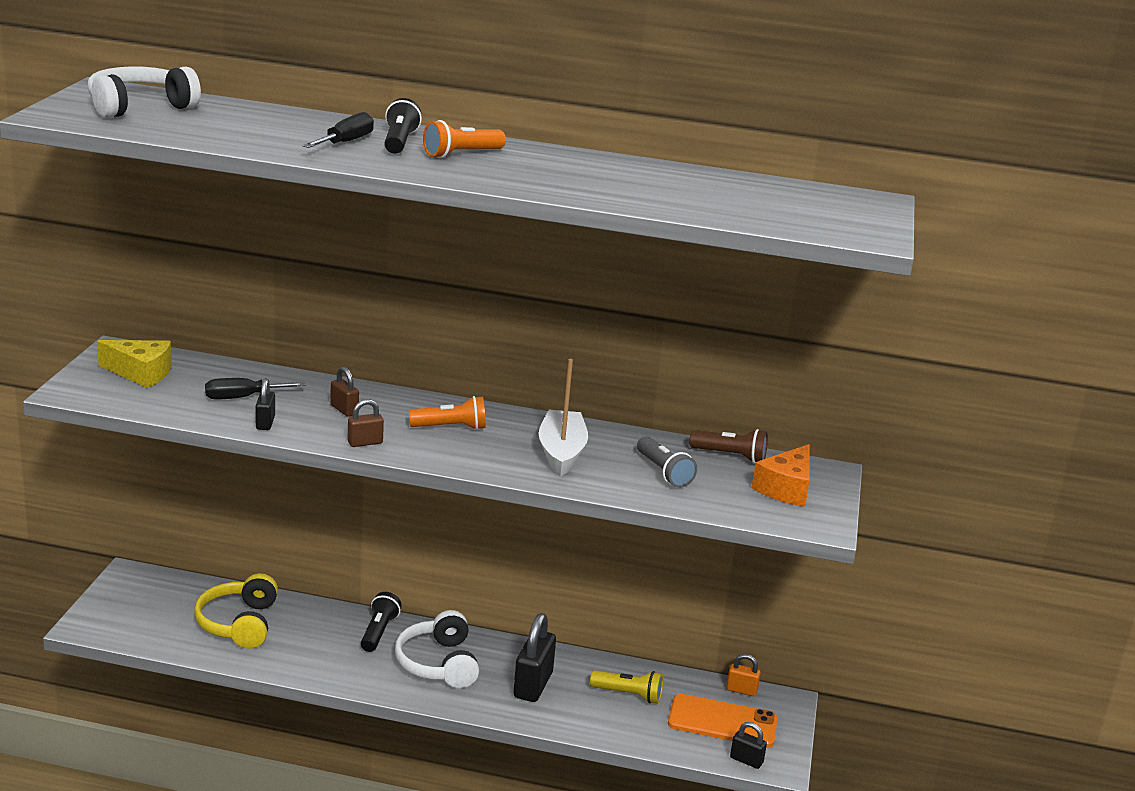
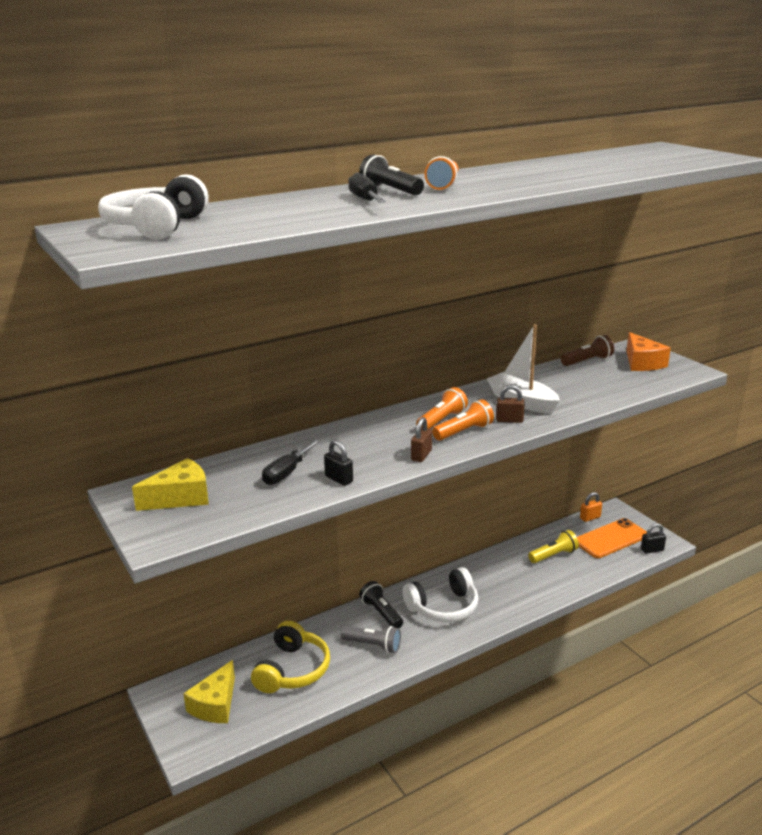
camera: 40 degrees left, 0 degrees up
(149, 608) = (215, 704): none -> yellow cheese
(239, 624) = (293, 670): yellow headphones -> yellow headphones turned 120 degrees counterclockwise
(344, 410) = (364, 444): brown padlock -> brown padlock (509, 420)
(438, 664) = (443, 607): white headphones -> white headphones turned 60 degrees counterclockwise
(445, 446) = (464, 432): none -> orange flashlight
(533, 685) = (507, 583): black padlock -> none
(663, 472) = (584, 384): grey flashlight -> grey flashlight (373, 646)

